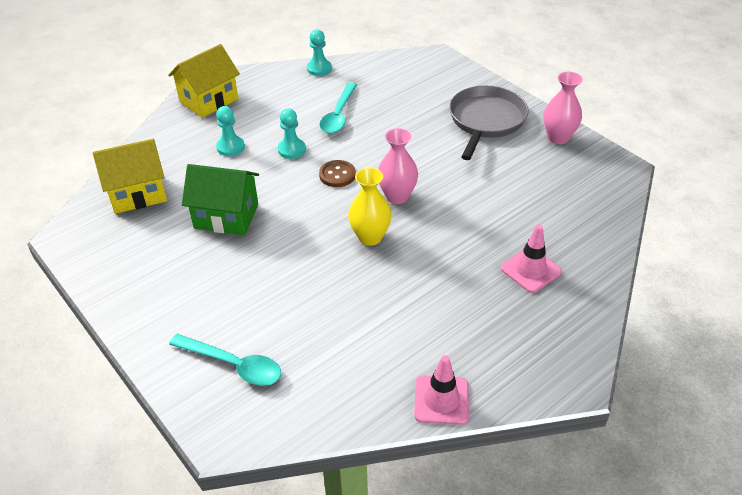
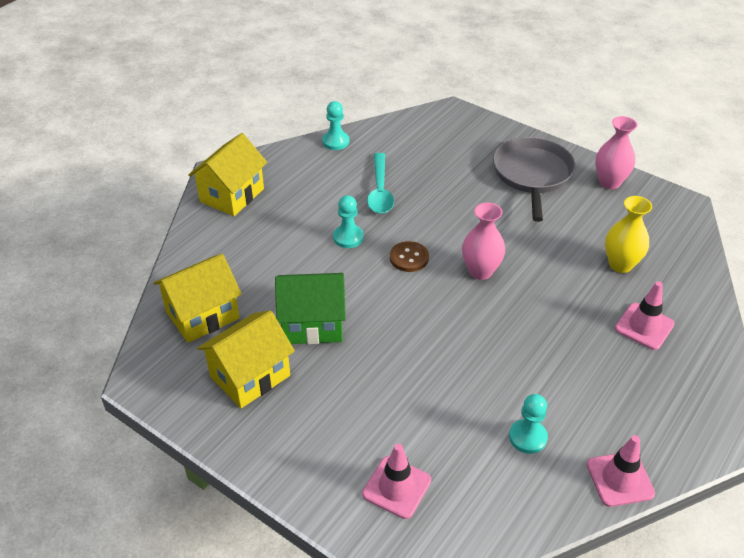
camera: 15 degrees left, 0 degrees up
(153, 249) = (250, 376): none -> yellow house
(230, 147) = (281, 245): turquoise pawn -> turquoise pawn (528, 437)
(233, 365) = (396, 487): turquoise spoon -> pink traffic cone
(370, 237) = (473, 320): yellow vase -> yellow vase (620, 264)

